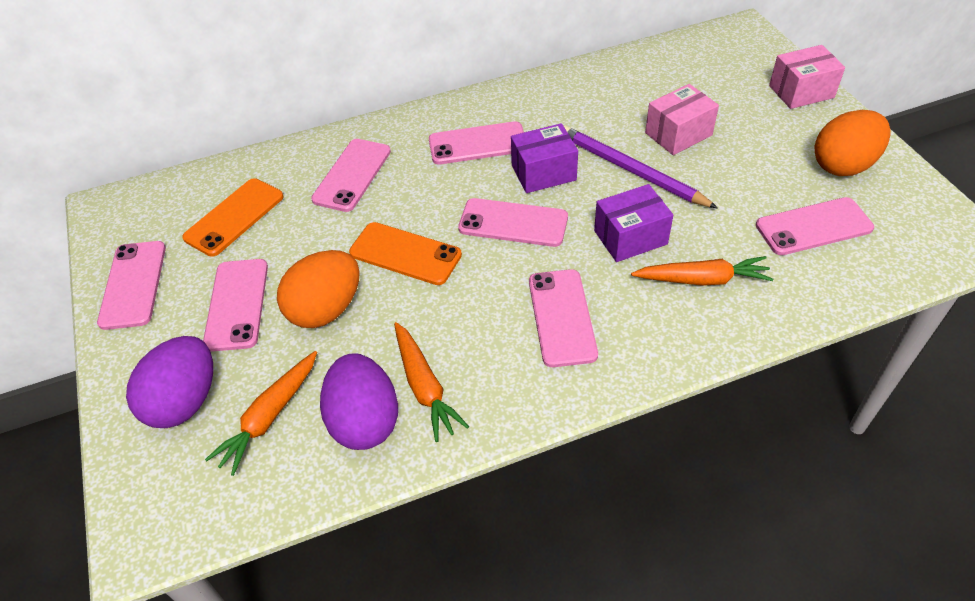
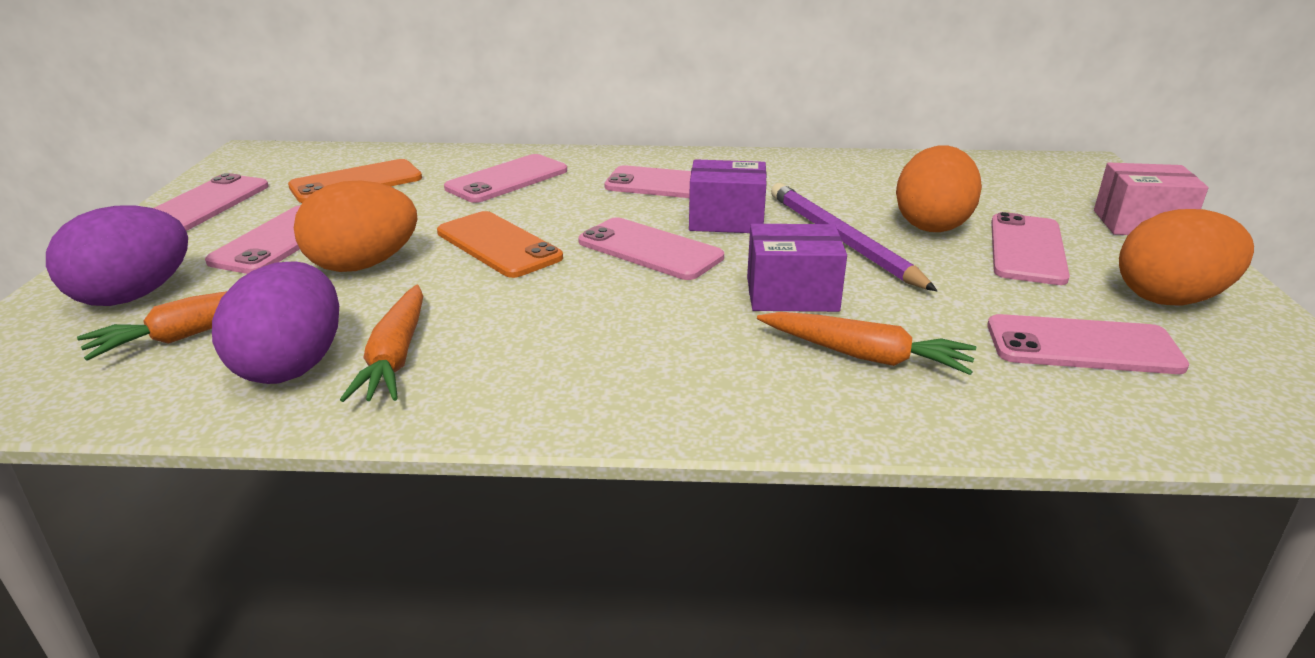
camera: 20 degrees right, 20 degrees down
(562, 317) = (632, 341): pink phone -> pink phone (1027, 249)
(678, 134) = (932, 225): pink box -> orange egg

